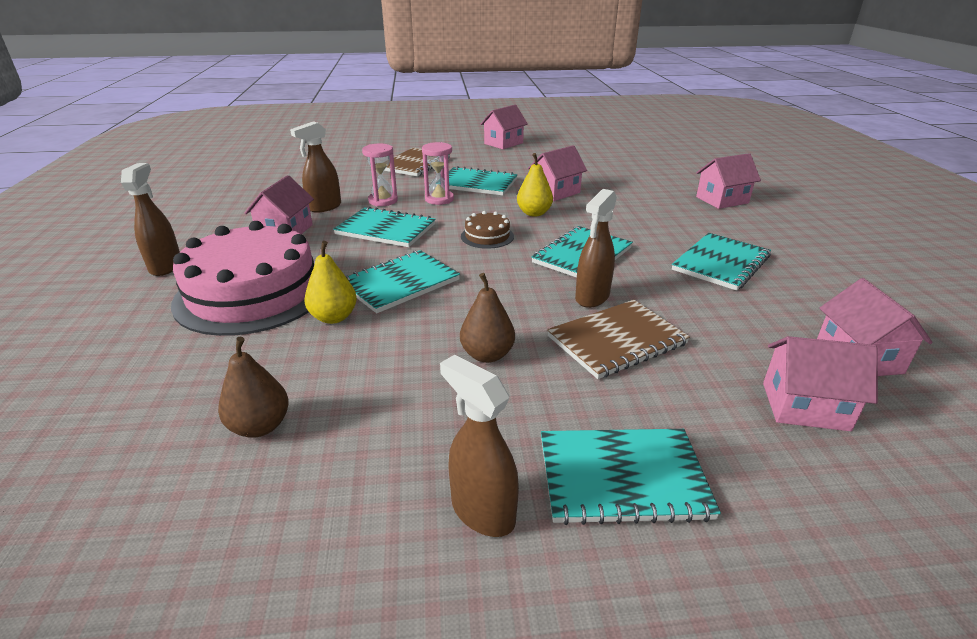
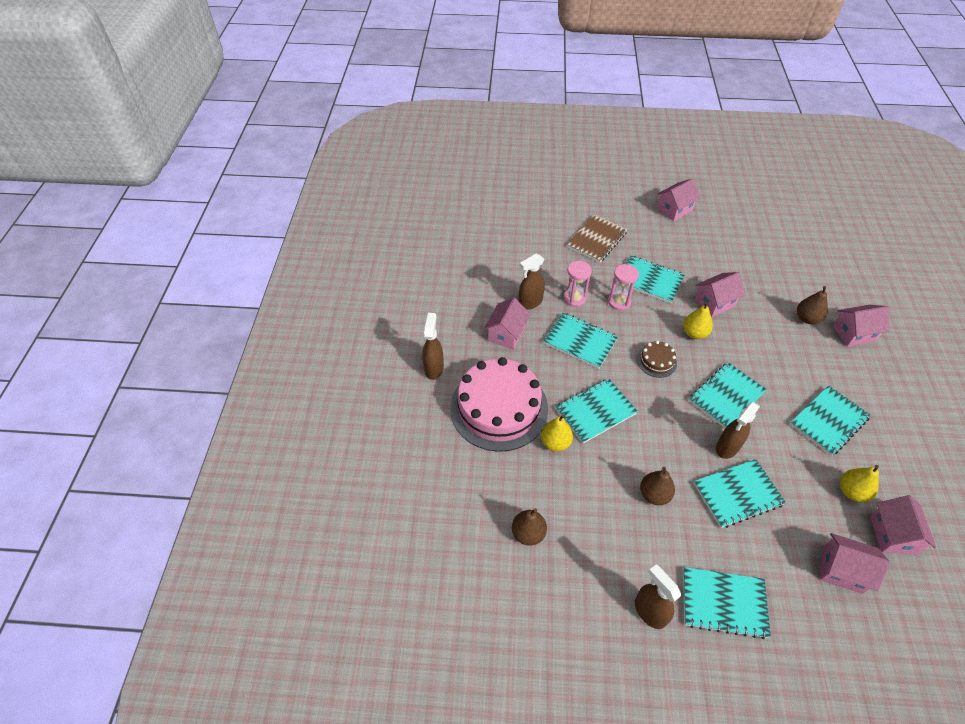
camera: 10 degrees right, 20 degrees up
(616, 340) = (737, 494): brown notebook -> turquoise notebook
(665, 194) = (807, 318): none -> brown pear
(779, 320) = (851, 491): none -> yellow pear

